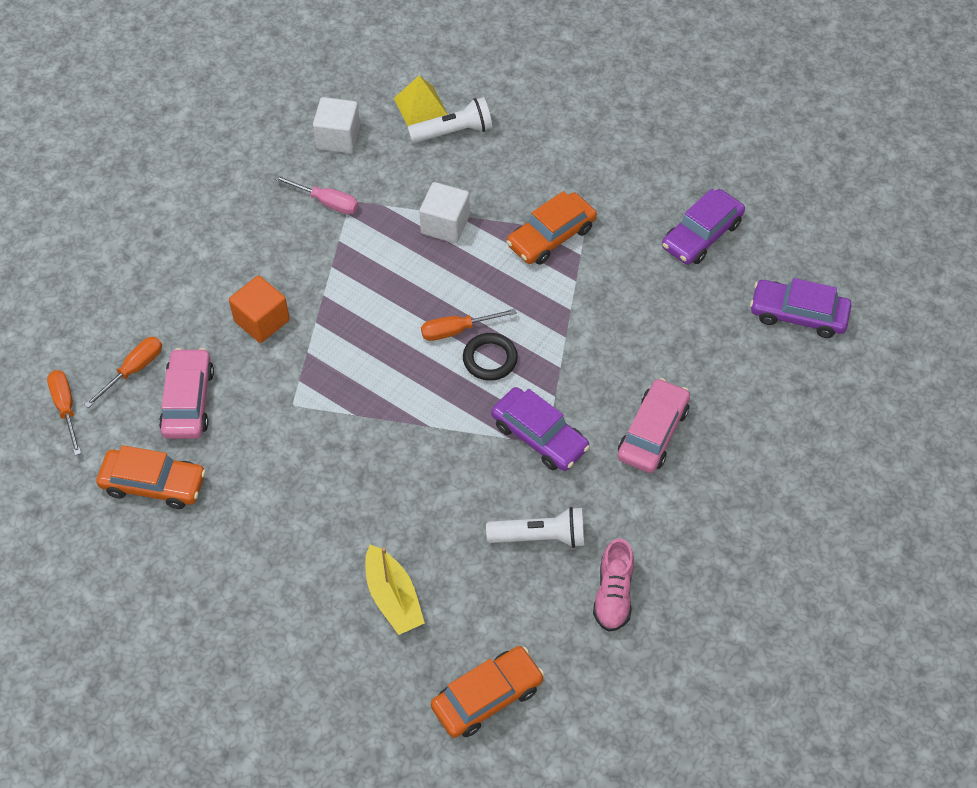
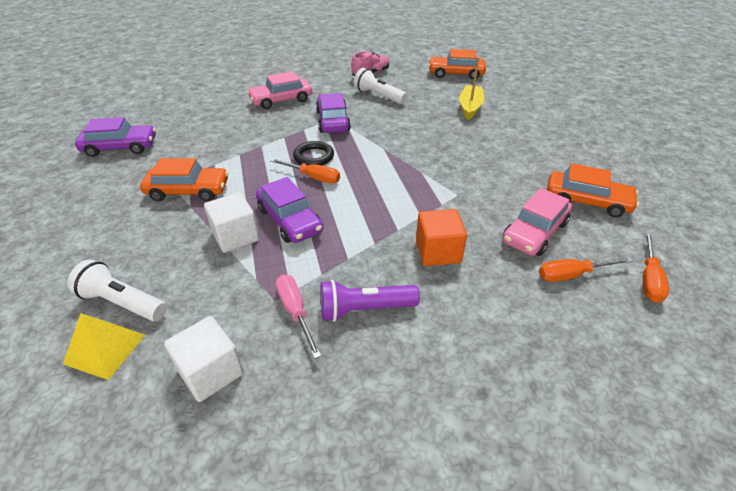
camera: 140 degrees left, 15 degrees down
(154, 484) = (587, 201): orange car -> orange car turned 150 degrees clockwise
(279, 235) = (364, 309): none -> purple flashlight
(798, 314) = (150, 102): purple car -> purple car (290, 220)

